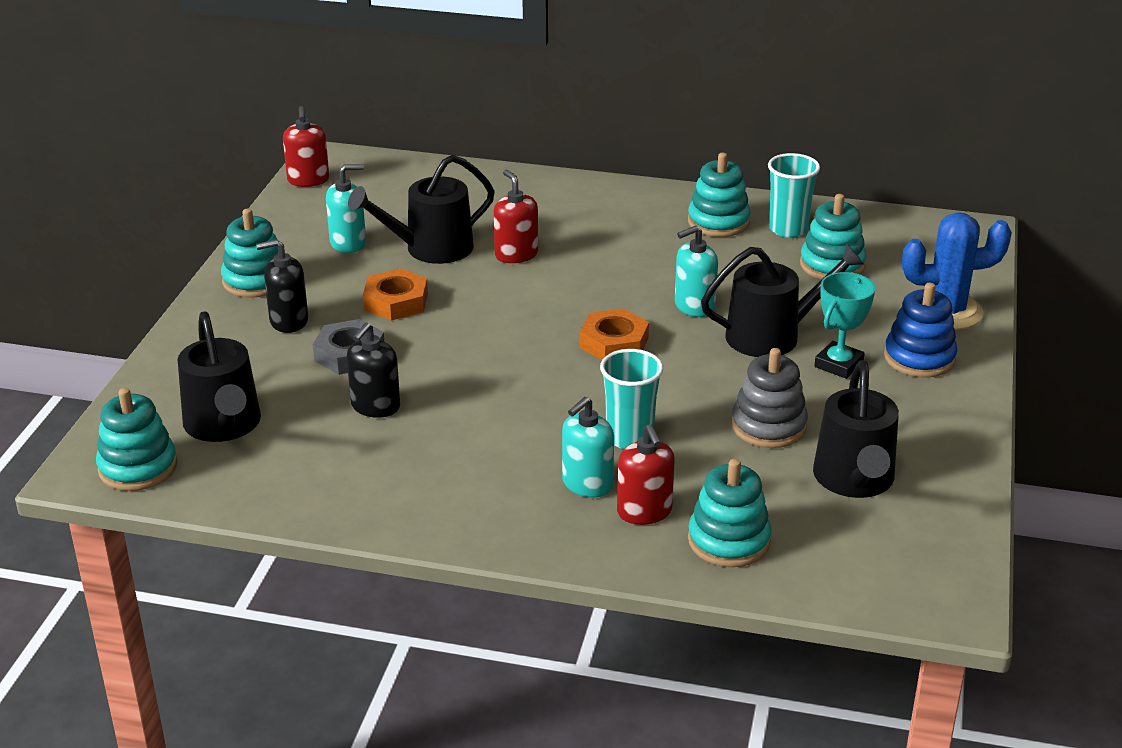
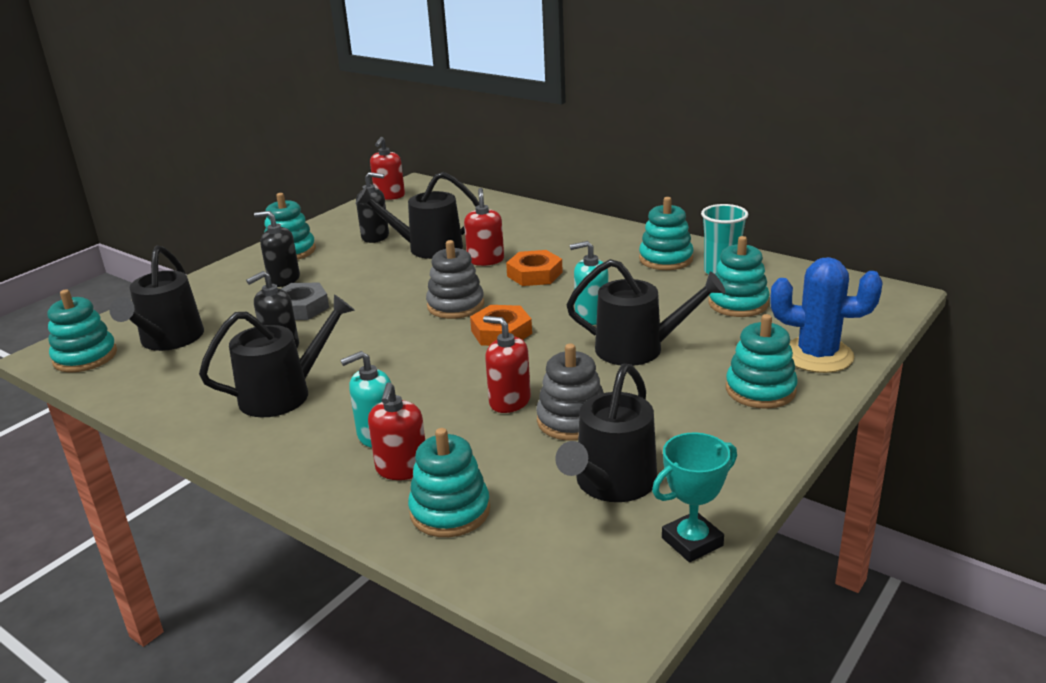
camera: 25 degrees right, 5 degrees down
(348, 243) = (375, 236): turquoise soap dispenser -> black soap dispenser
(396, 302) = (368, 278): orange nut -> orange nut (534, 274)
(438, 461) = (283, 394): none -> black watering can
(533, 319) = (455, 305): none -> grey stacking toy
(629, 437) = (446, 406): turquoise cup -> none
(690, 419) = (509, 401): none -> red soap dispenser
(838, 364) = (679, 382): turquoise trophy -> turquoise trophy (692, 542)
(919, 358) = (760, 390): blue stacking toy -> turquoise stacking toy

